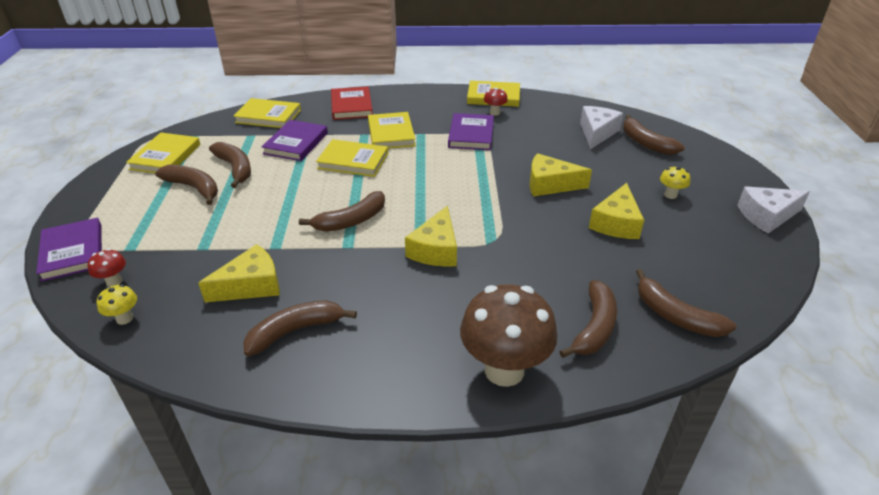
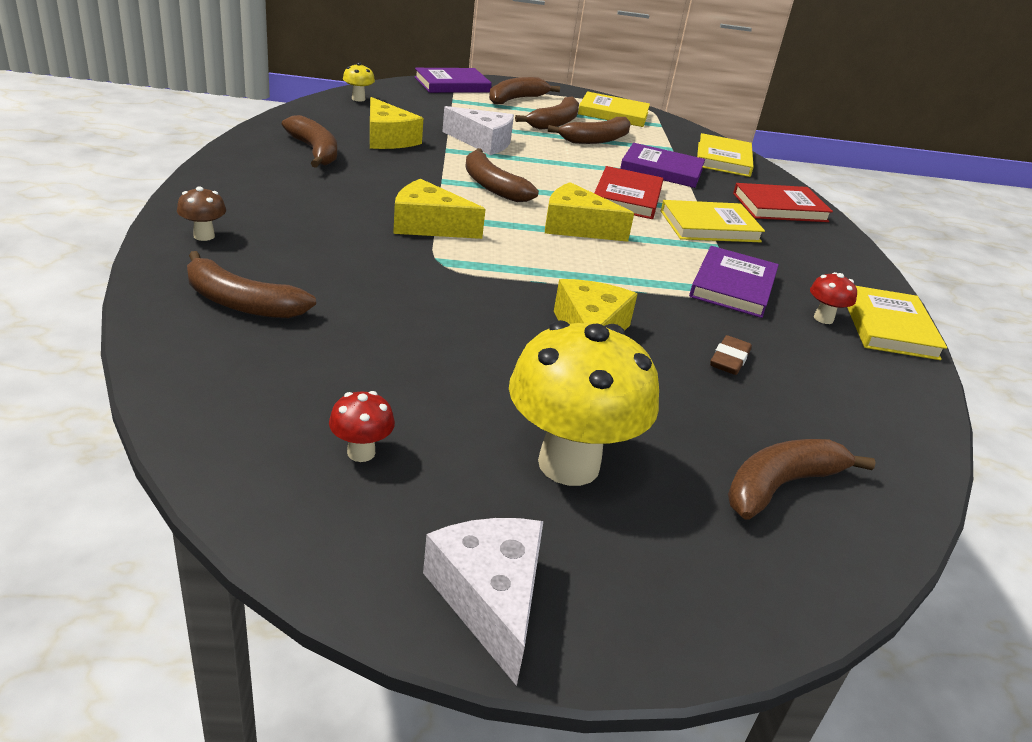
camera: 85 degrees right, 5 degrees down
(114, 282) = (407, 96): red mushroom -> red mushroom (361, 452)
(353, 161) = (627, 197): yellow book -> red book
(471, 134) = (733, 286): purple book -> purple book turned 75 degrees counterclockwise
(504, 370) = (204, 236): brown mushroom -> brown mushroom, size x0.43
(553, 144) = (729, 360): none -> brown eraser
(597, 133) = (799, 423): white cheese -> white cheese (483, 142)
(616, 223) = (475, 374): yellow cheese -> yellow cheese (576, 227)
(670, 195) = (569, 464): yellow mushroom -> yellow mushroom, size x2.32
(675, 316) = (231, 374): brown banana -> brown banana (516, 99)

